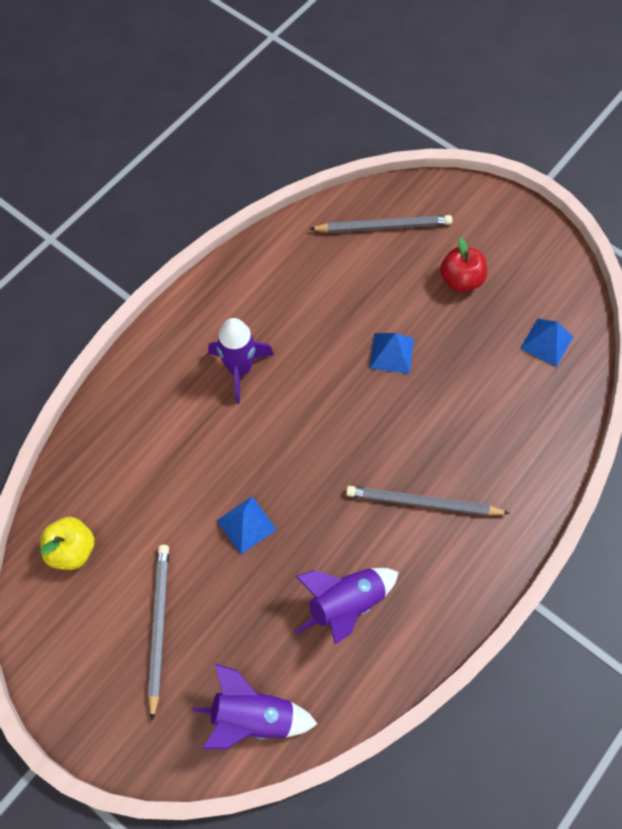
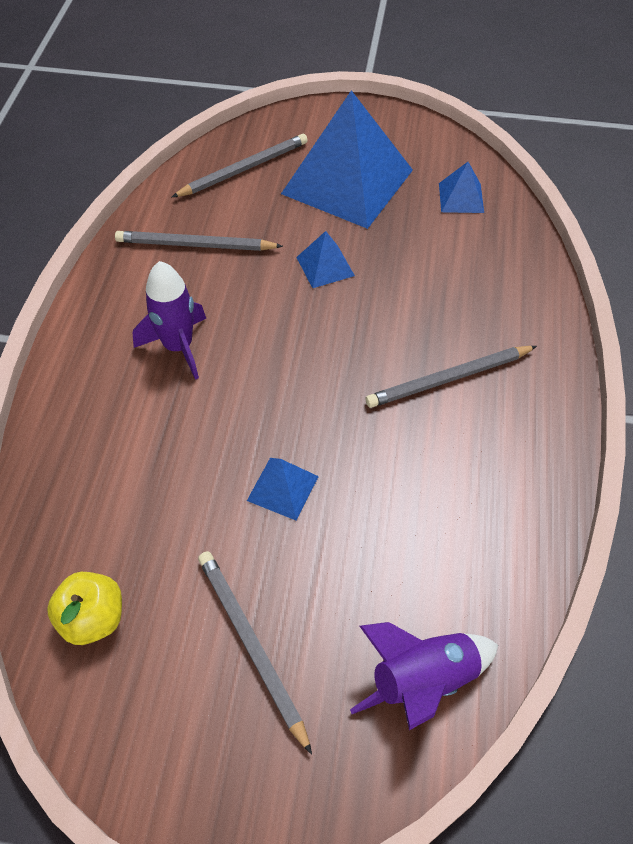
camera: 30 degrees left, 10 degrees down
(303, 283) = (195, 245): none -> grey pencil
(346, 603) = (440, 509): purple rocket -> none
(461, 280) = (347, 182): red apple -> blue pyramid

